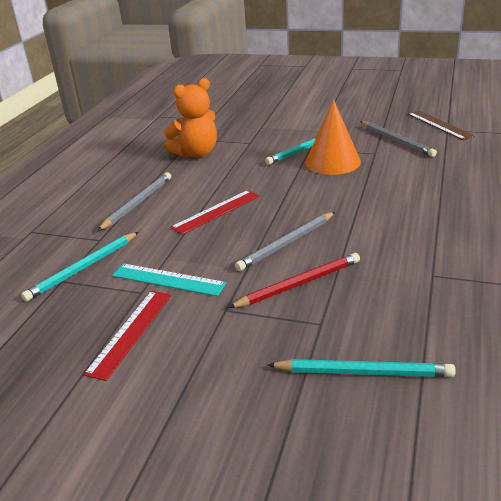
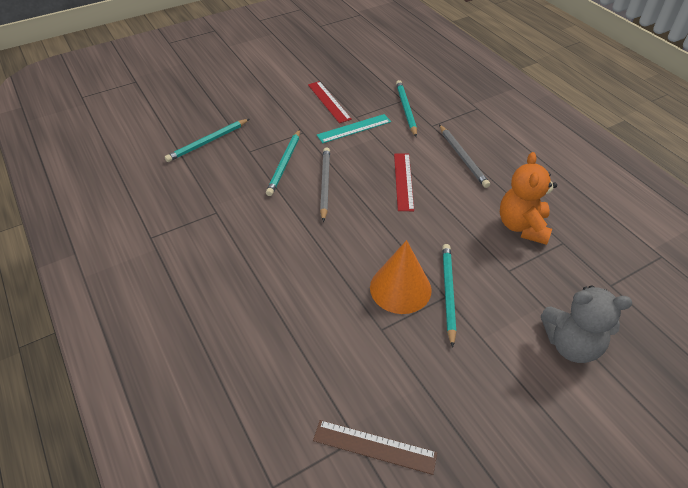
camera: 130 degrees right, 15 degrees up
(277, 113) = (571, 344): none -> grey teddy bear
(298, 284) = (285, 164): red pencil -> turquoise pencil
(396, 140) = (385, 369): grey pencil -> none

